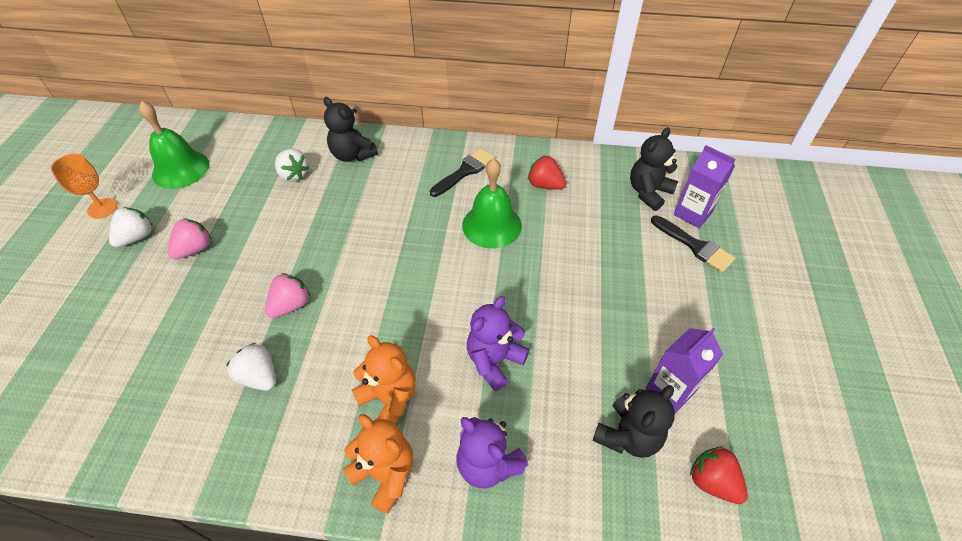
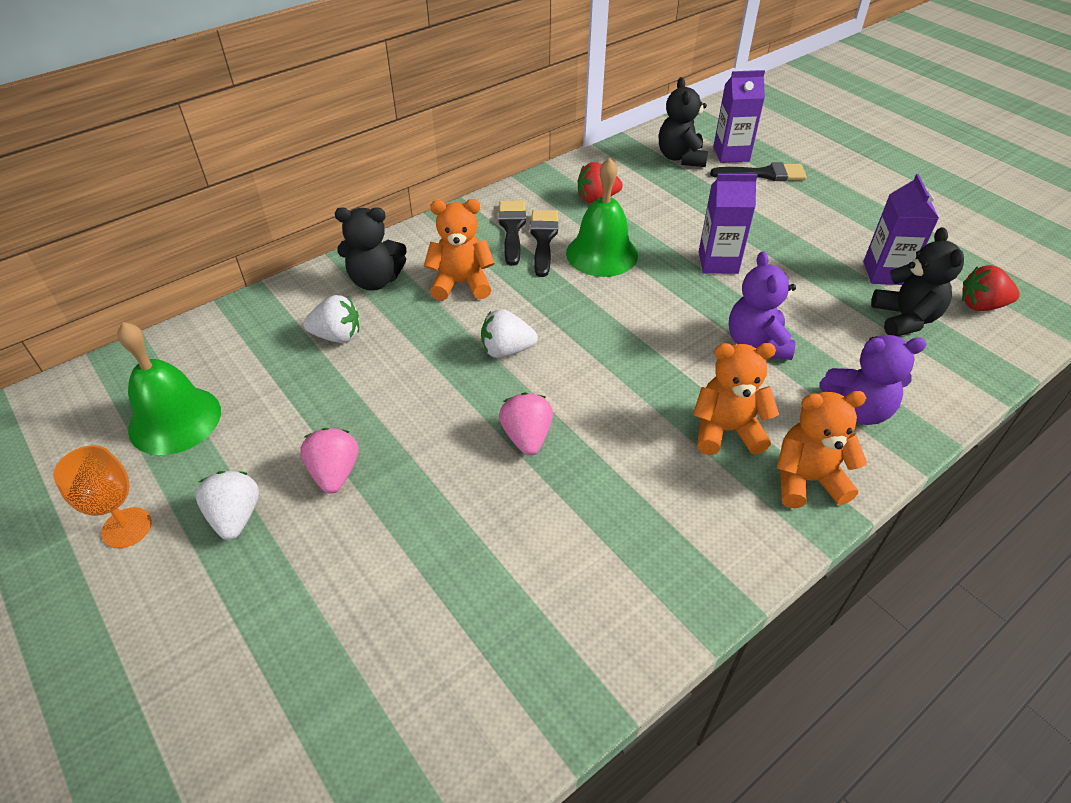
camera: 45 degrees left, 5 degrees down
(259, 376) = (594, 511): white strawberry -> white strawberry (506, 350)
(389, 187) = (461, 283): none -> orange teddy bear
(472, 191) = (543, 239): none -> black brush
(556, 286) = (718, 262): none -> purple carton

